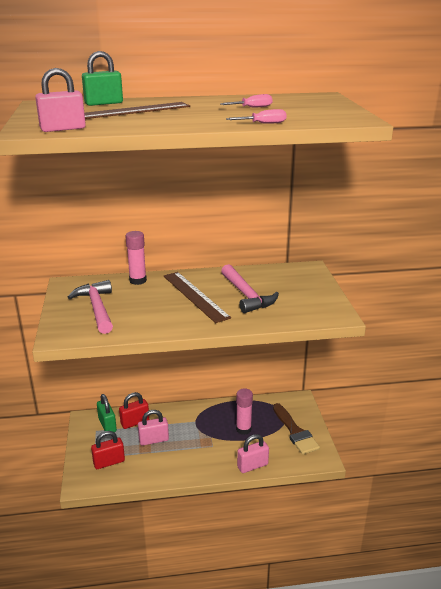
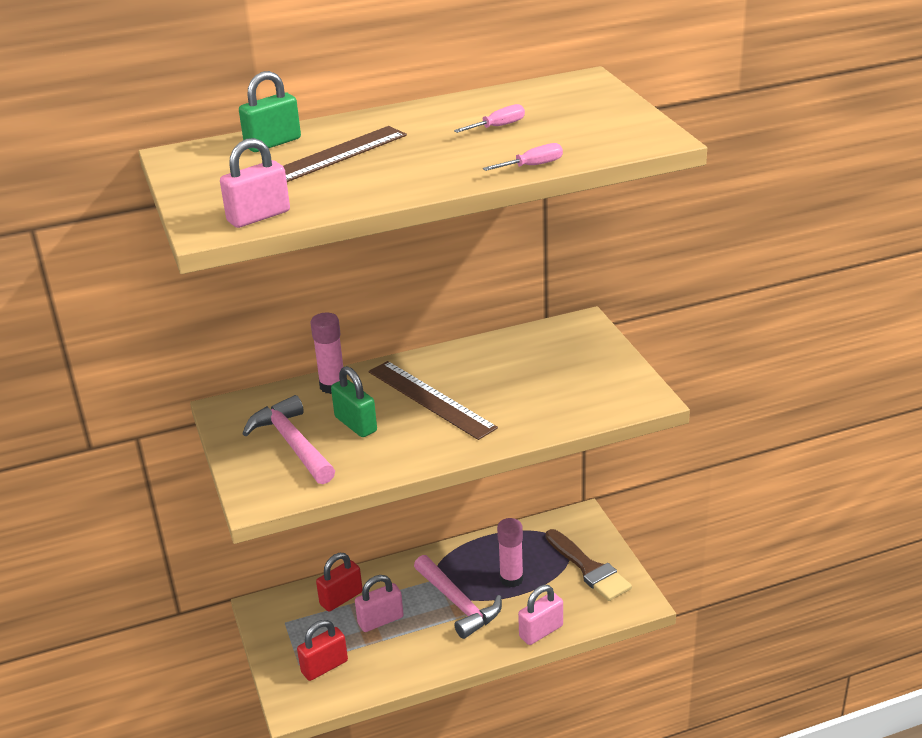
camera: 10 degrees left, 5 degrees up
(107, 425) = (299, 610): green padlock -> green padlock (355, 424)
(246, 295) = (506, 386): pink hammer -> pink hammer (458, 603)

